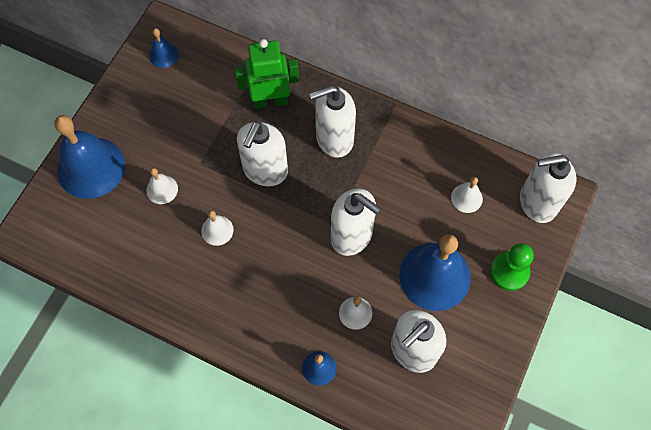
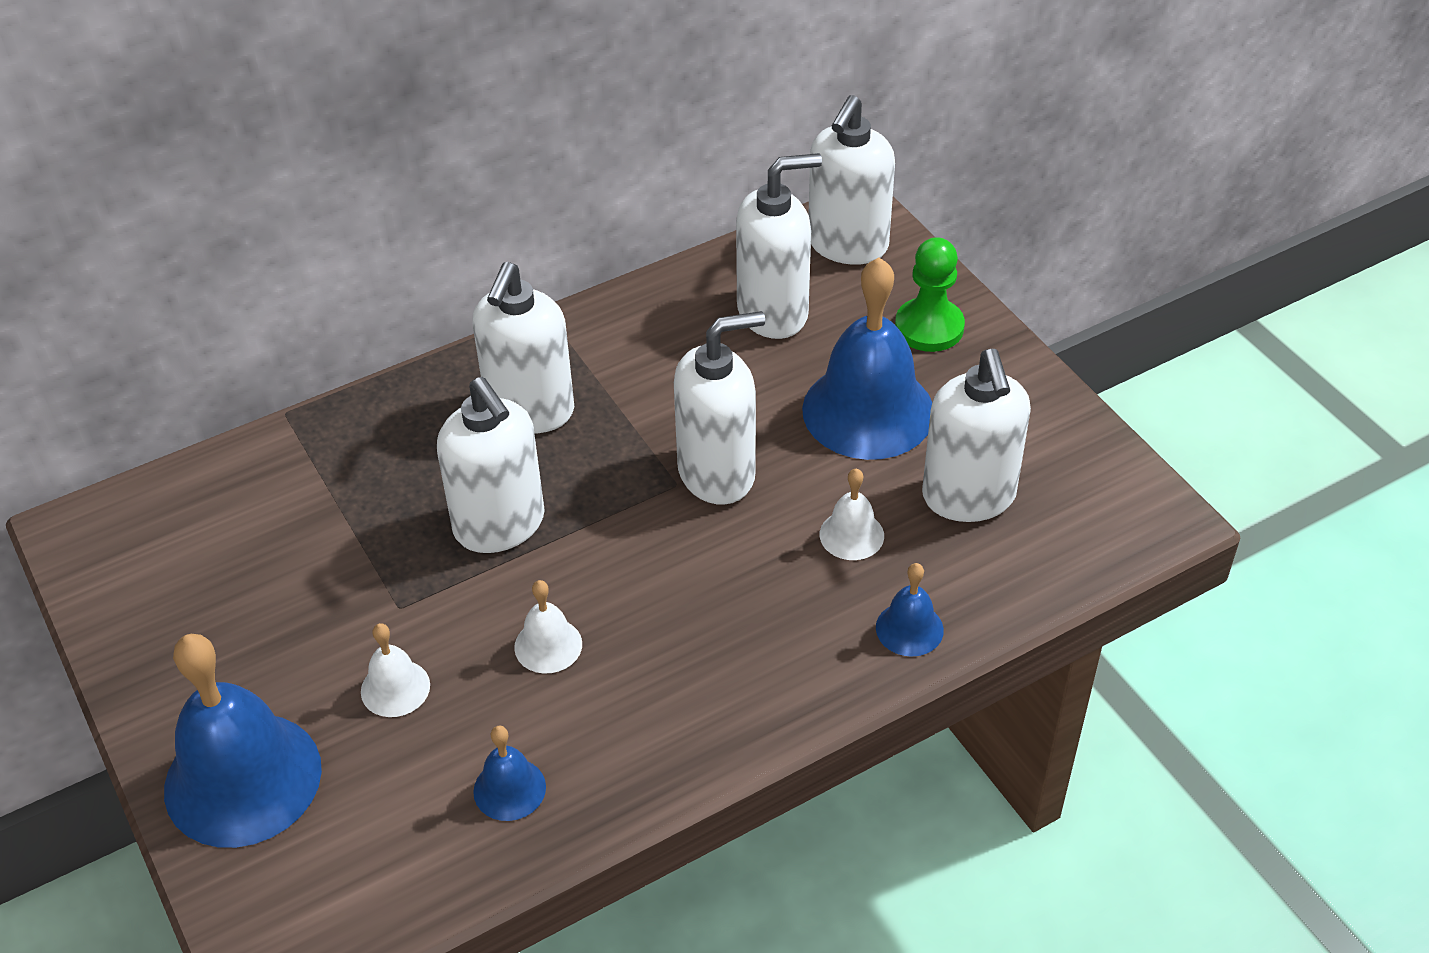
camera: 55 degrees left, 20 degrees down
(163, 55) = (135, 555): blue bell -> blue bell (509, 789)
(270, 101) = (380, 455): green robot -> none
(466, 198) = (773, 312): white bell -> white soap dispenser

